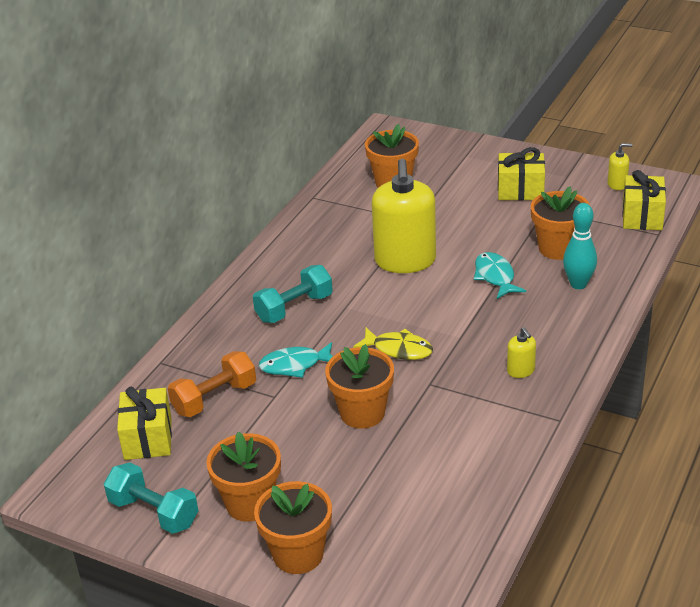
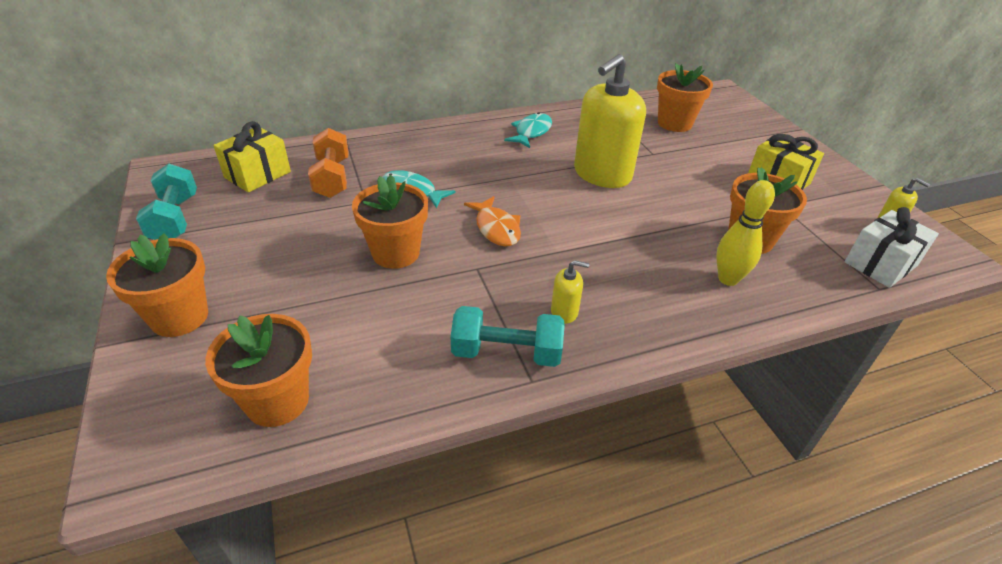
camera: 40 degrees right, 5 degrees up
(214, 398) = (332, 178): orange dumbbell -> orange dumbbell turned 75 degrees clockwise
(250, 503) = (225, 257): orange flower pot -> orange flower pot (277, 401)
(294, 308) = (475, 157): turquoise dumbbell -> turquoise dumbbell (506, 353)
(398, 349) = (496, 228): yellow fish -> orange fish
(495, 277) = (658, 227): turquoise fish -> turquoise fish (531, 132)
(521, 371) = (564, 312): yellow soap dispenser -> yellow soap dispenser turned 105 degrees counterclockwise
(578, 284) = (728, 279): turquoise bowling pin -> yellow bowling pin
(642, 216) = (880, 264): yellow gift -> white gift

